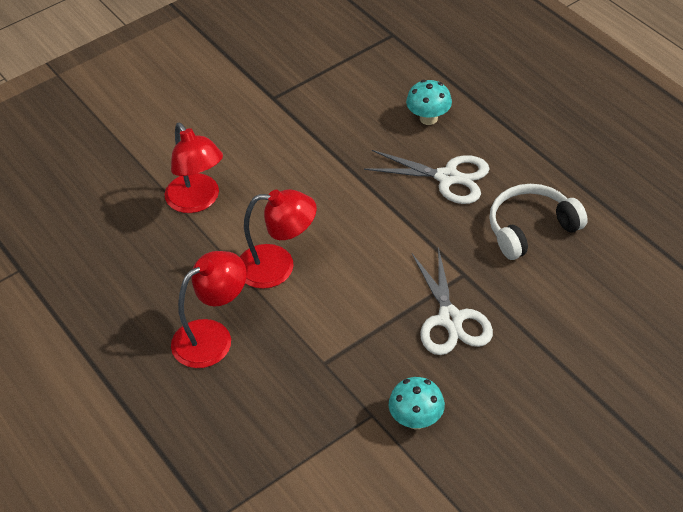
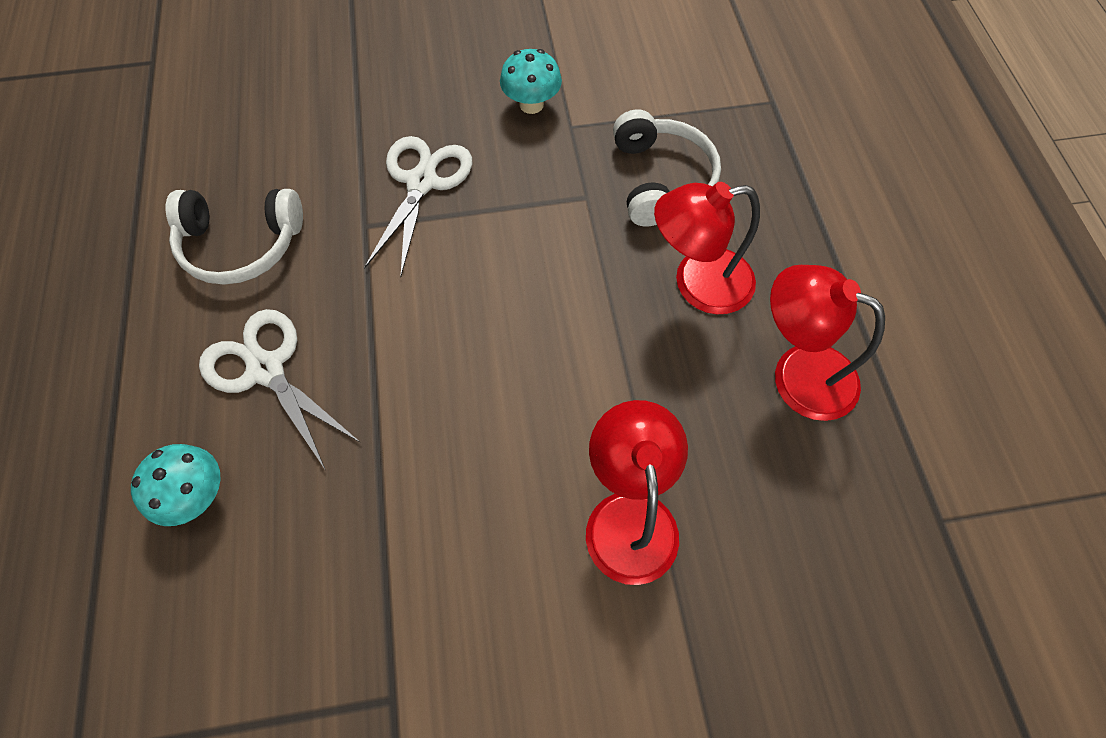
camera: 155 degrees left, 15 degrees up
(275, 401) = (661, 180): none -> white headphones
(278, 266) = (571, 342): red lamp -> red lamp (798, 373)

